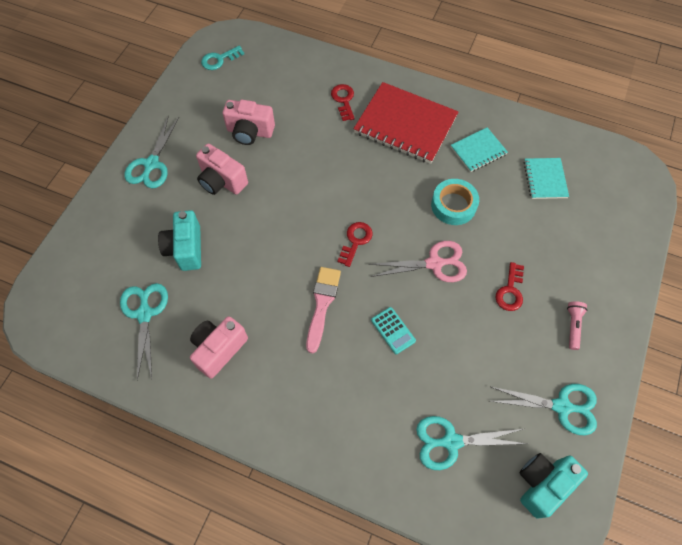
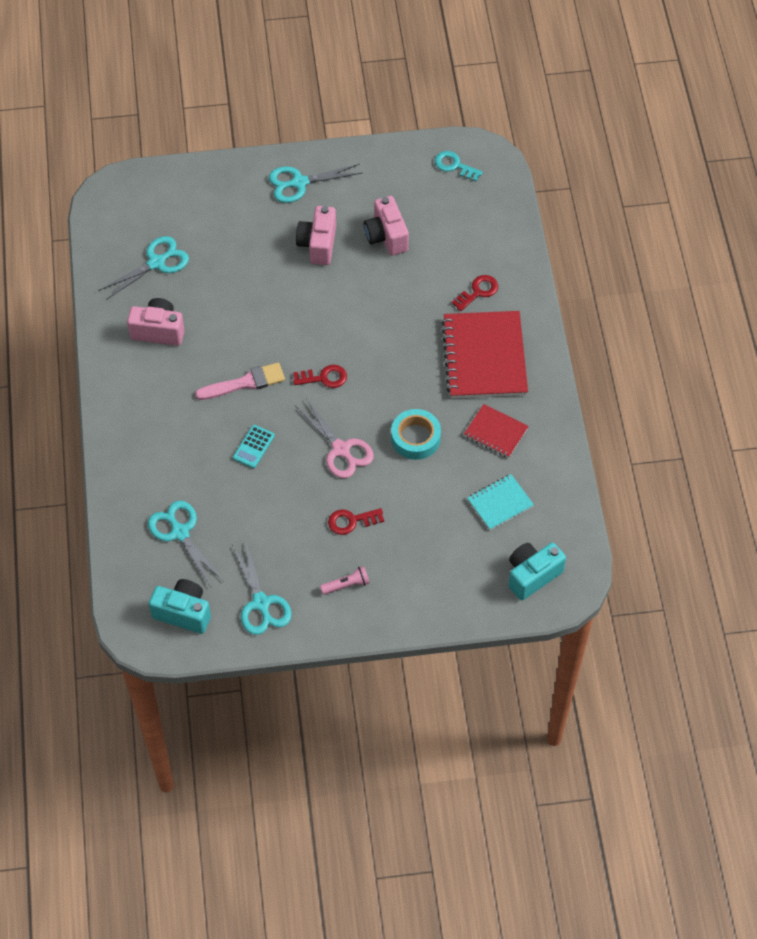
camera: 60 degrees right, 5 degrees down
(186, 248) = (233, 256): turquoise camera -> turquoise camera (532, 575)
(478, 151) = (495, 432): turquoise notebook -> red notebook

